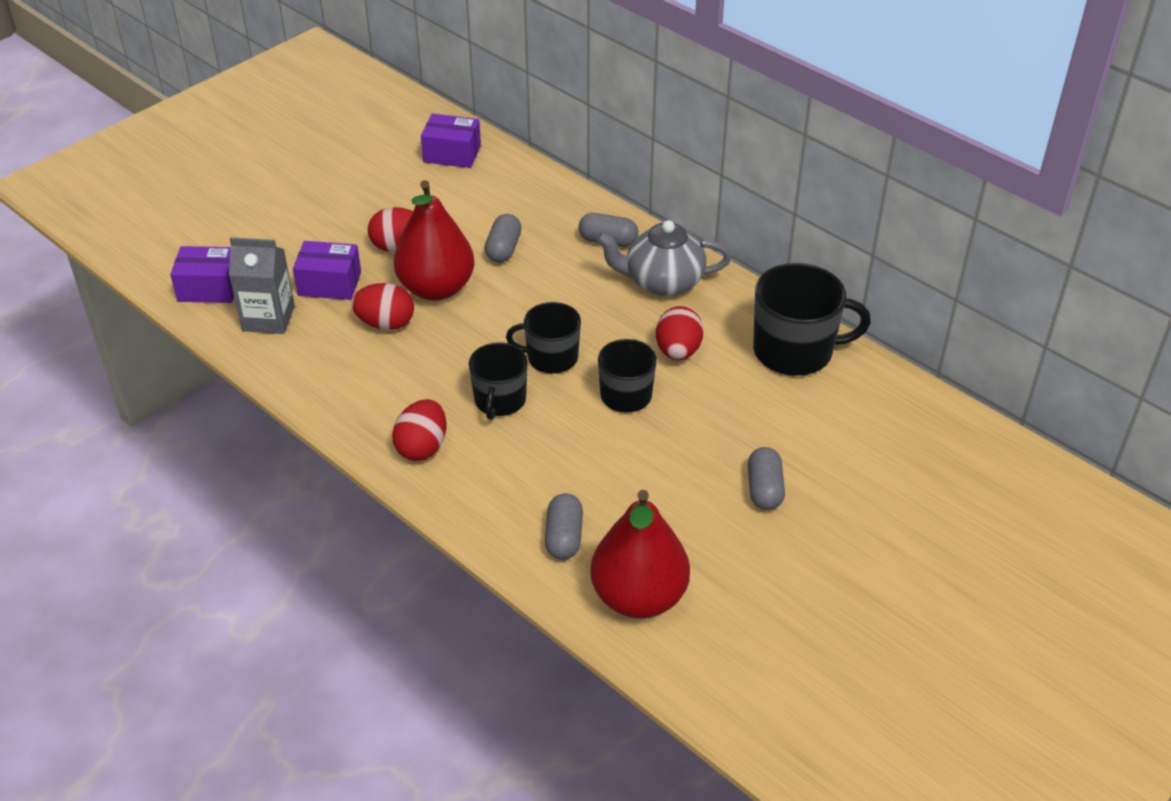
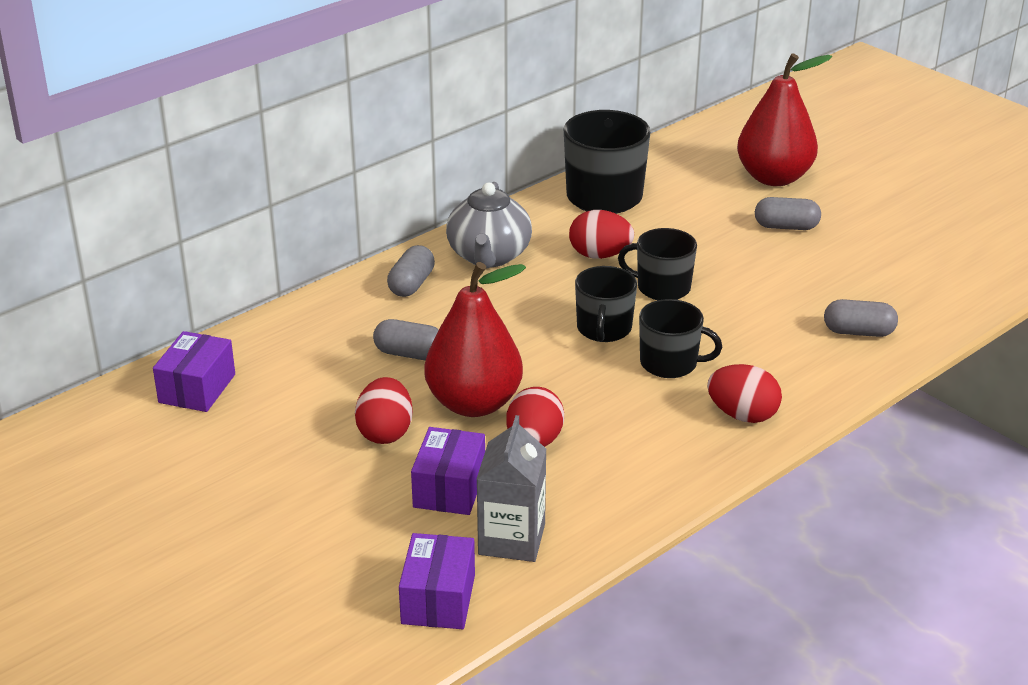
camera: 85 degrees left, 10 degrees down
(639, 597) = (923, 297): red pear -> red pear (774, 177)

